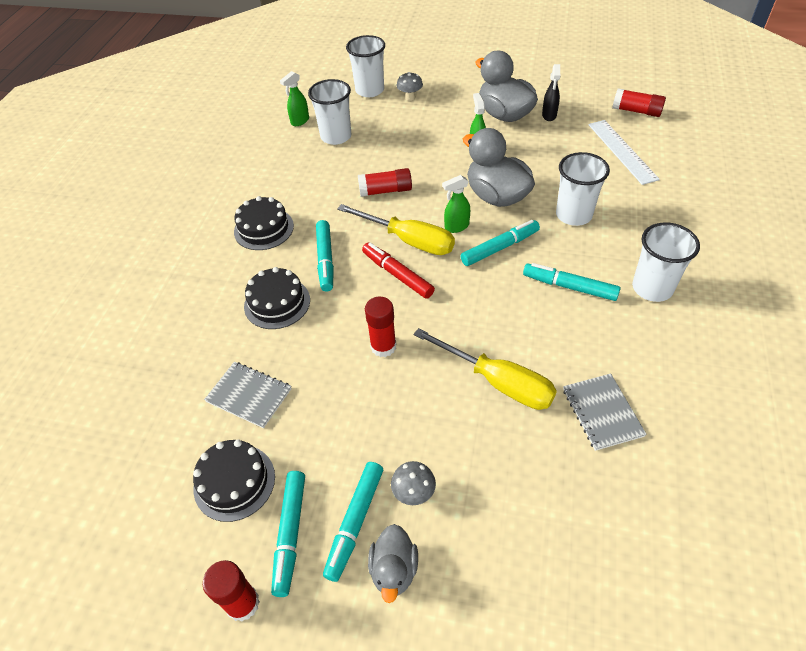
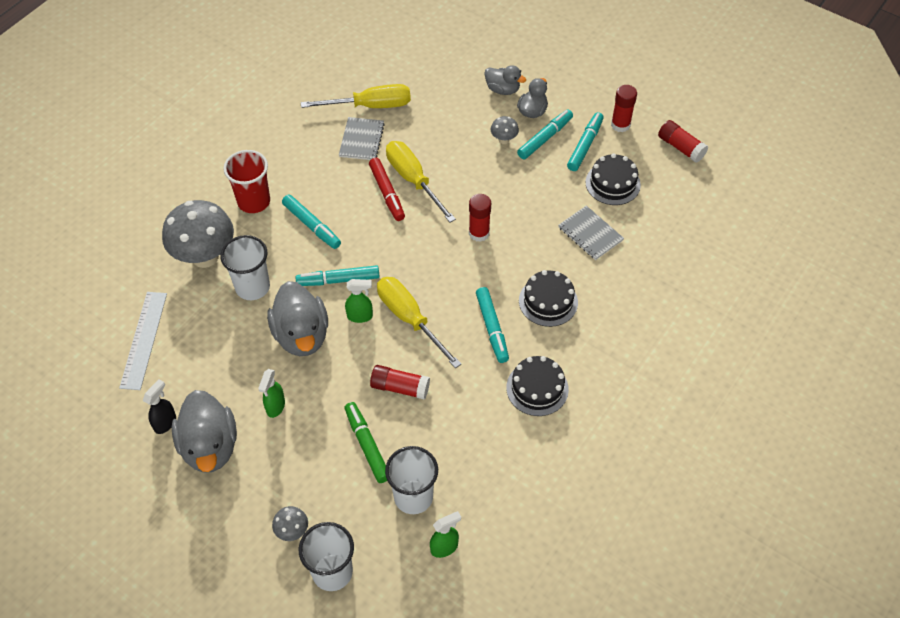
camera: 160 degrees left, 5 degrees up
(325, 260) = (492, 328): turquoise marker -> turquoise marker turned 150 degrees clockwise
(388, 150) = (367, 445): none -> green marker
(397, 275) = (437, 288): red marker -> red marker (387, 193)
(461, 598) = (502, 89): none -> grey duck
(634, 473) = (370, 106): none -> yellow screwdriver
(636, 111) = (75, 387): red glue stick -> red glue stick (681, 147)
(642, 222) = (205, 256): none -> grey mushroom
(652, 288) = (254, 201): white cup -> red cup

